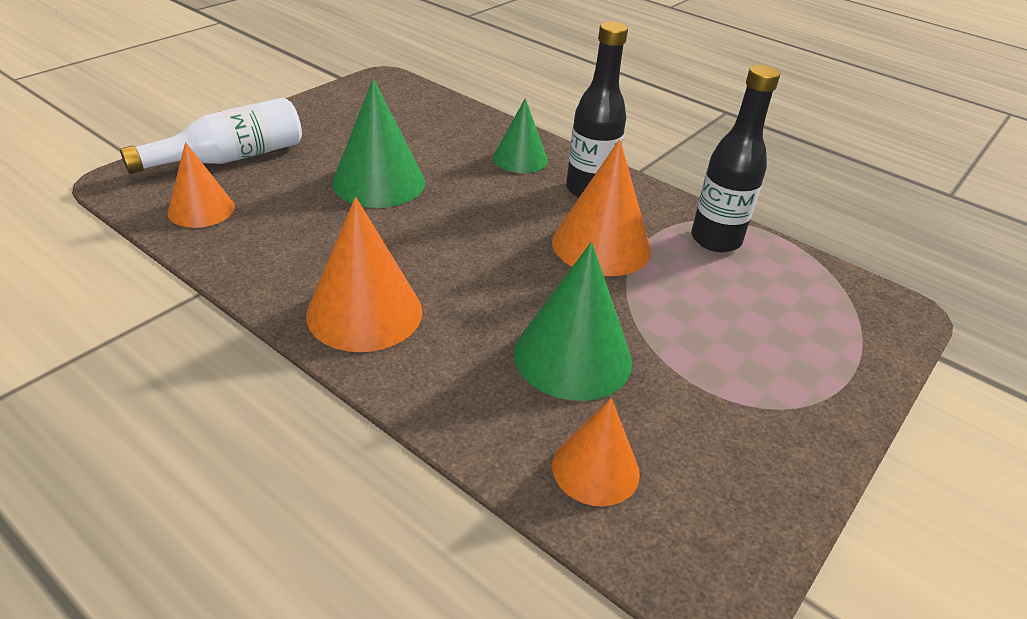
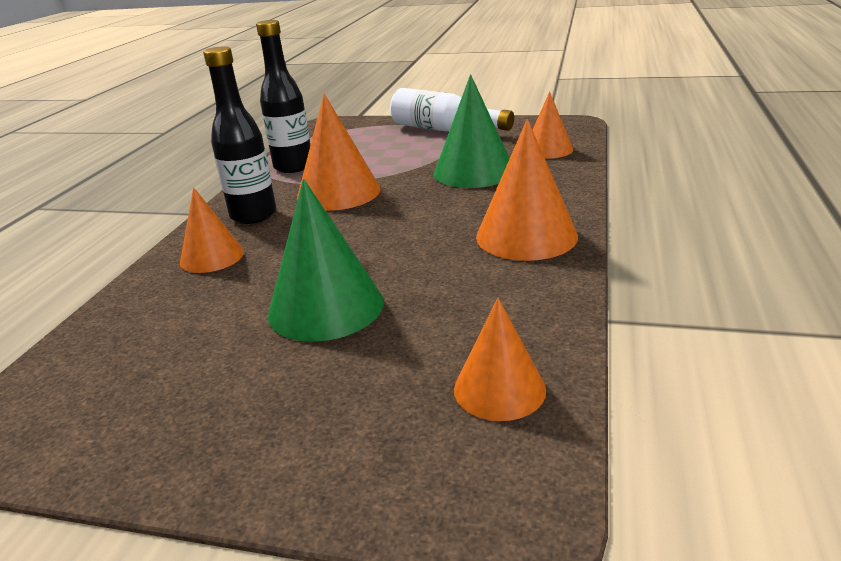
camera: 110 degrees left, 10 degrees down
(230, 158) = (361, 443): white bottle -> white bottle (444, 130)
(520, 158) = (212, 257): green cone -> orange cone

